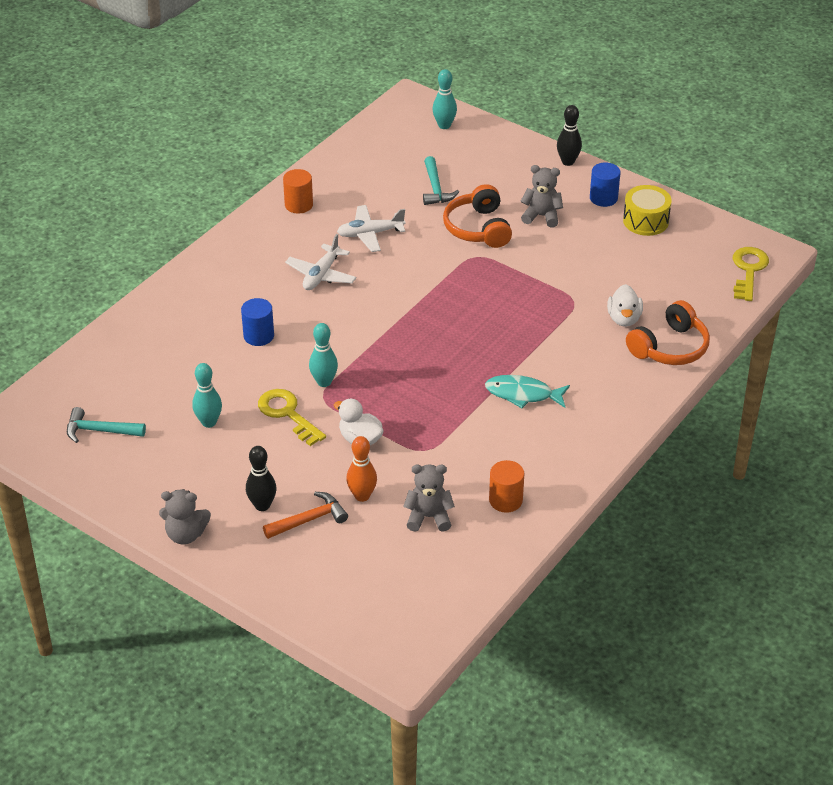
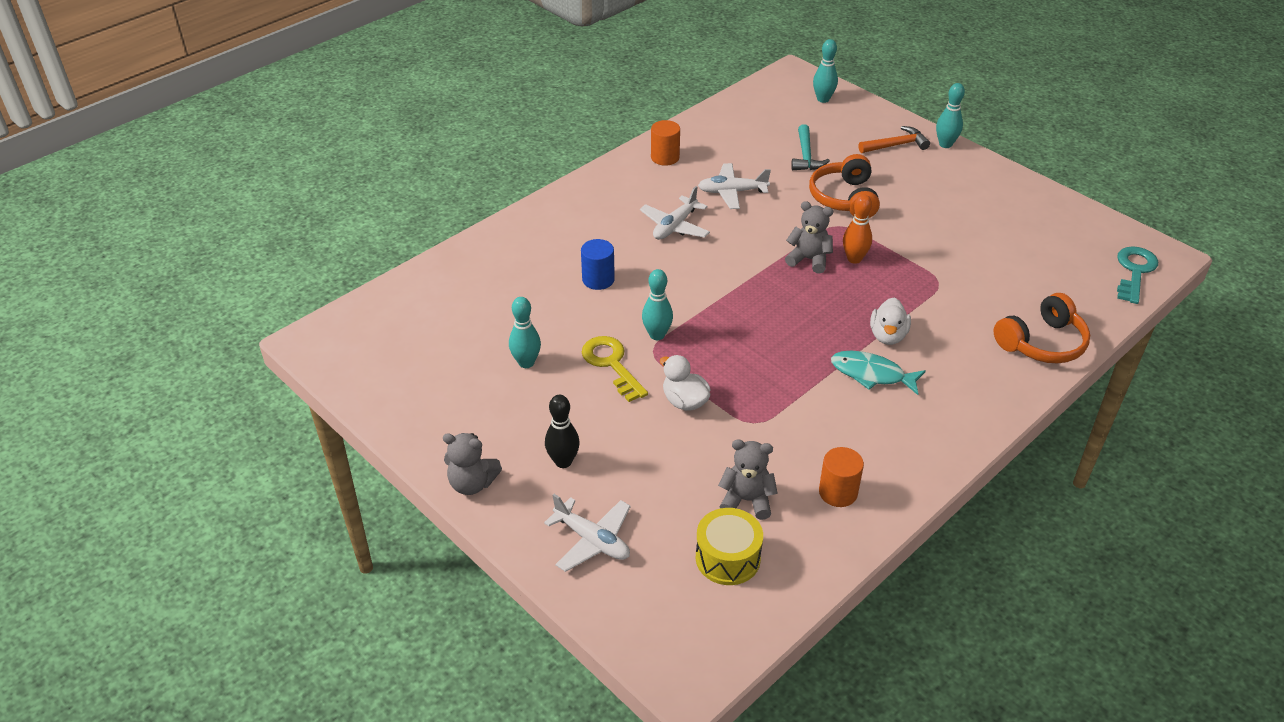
camera: 10 degrees right, 0 degrees up
(100, 431) = (411, 357): turquoise hammer -> none
(302, 567) = (592, 540): none -> white plane
(309, 520) = (611, 485): orange hammer -> orange hammer (896, 145)
(362, 496) = (675, 465): orange bowling pin -> orange bowling pin (854, 259)
(541, 216) = (912, 193): grey teddy bear -> grey teddy bear (809, 259)
(568, 162) = (945, 144): black bowling pin -> turquoise bowling pin
(603, 198) = (980, 182): blue cylinder -> none
(624, 319) = (992, 306): white duck -> white duck (888, 336)
(645, 221) = (1023, 209): yellow drum -> yellow drum (727, 558)
(748, 270) = (1134, 271): yellow key -> turquoise key

